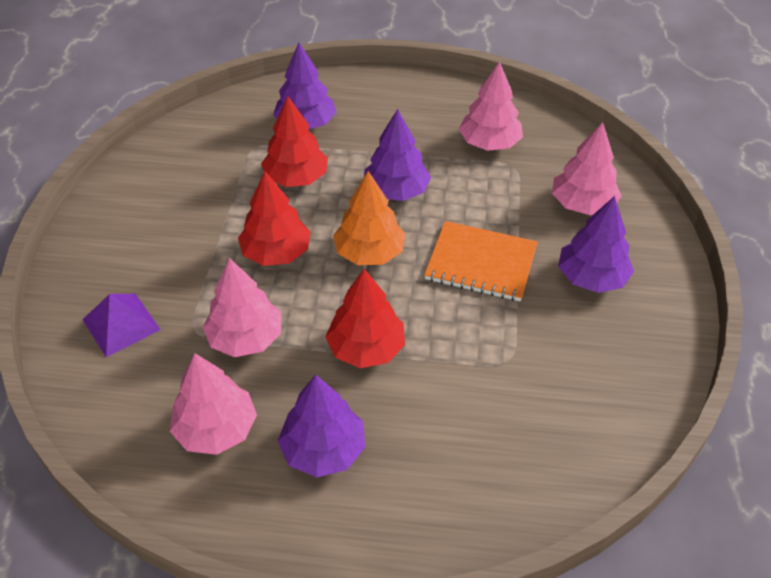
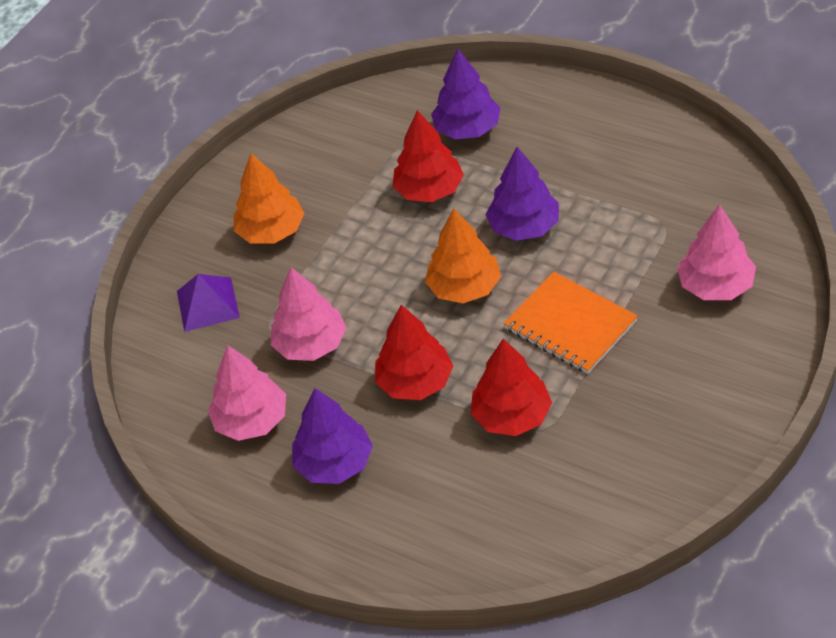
camera: 30 degrees right, 0 degrees up
(160, 243) = (271, 231): none -> orange tree
(276, 253) = (374, 267): red tree -> red tree (511, 416)
(489, 143) = (653, 192): pink tree -> none
(591, 277) = (677, 367): purple tree -> none

